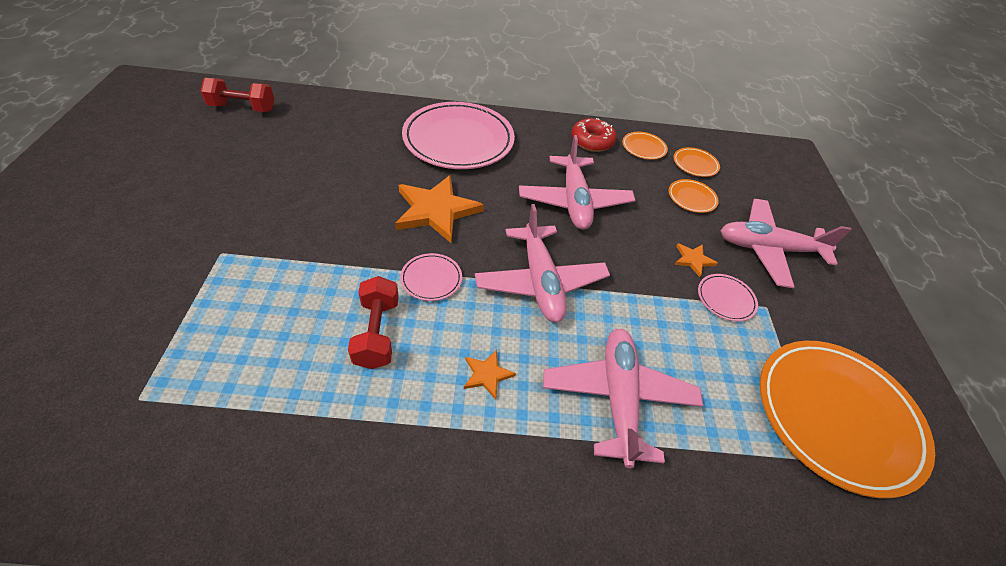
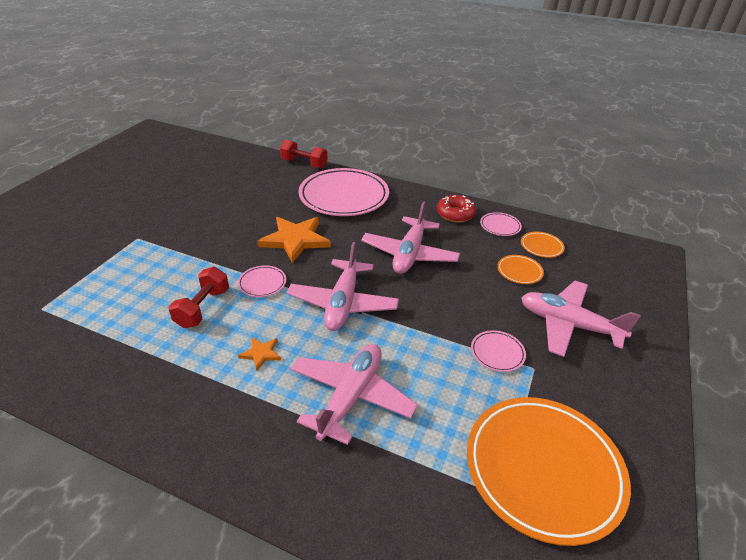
camera: 25 degrees right, 10 degrees down
(243, 108) = (205, 154): red dumbbell -> red dumbbell (304, 164)
(643, 148) = (500, 226): orange plate -> pink plate
(693, 260) = (487, 317): orange star -> none

